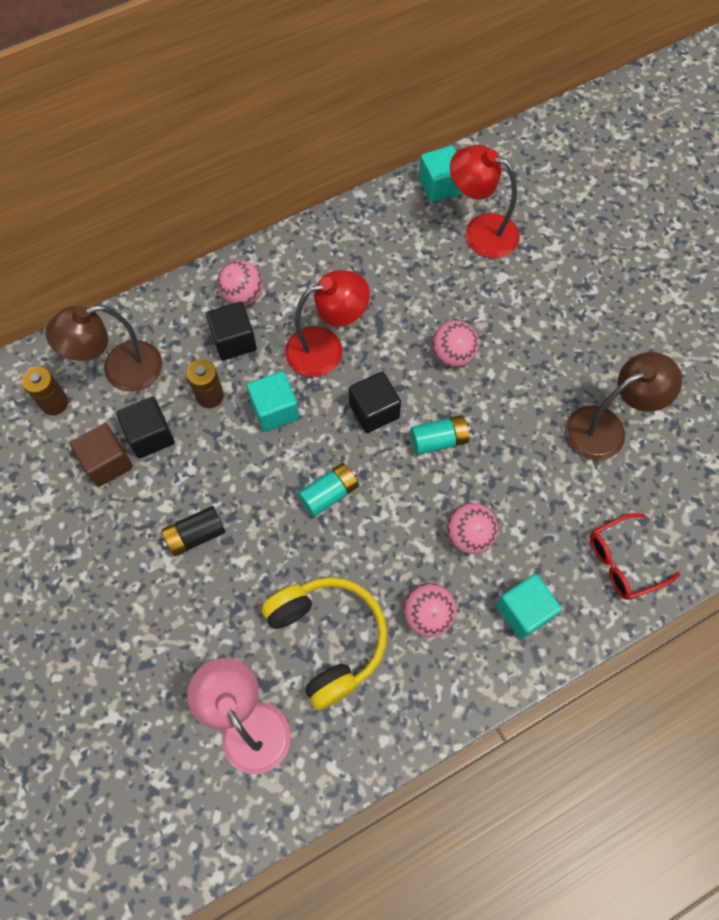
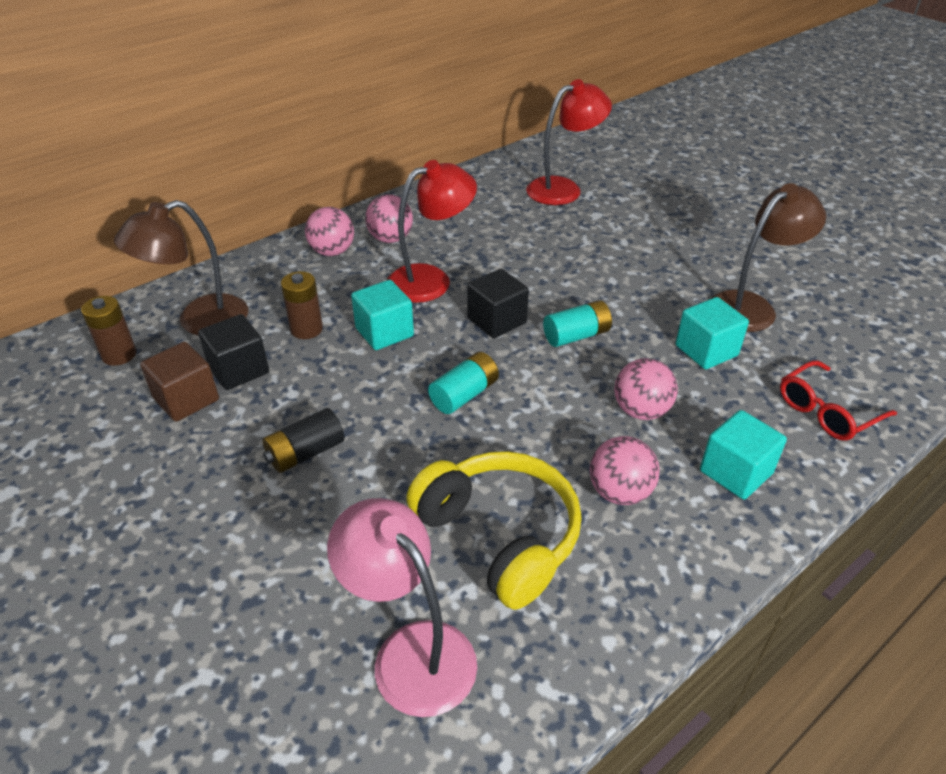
camera: 10 degrees left, 25 degrees down
(234, 341) = (328, 285): black cube -> none
(440, 186) = (514, 165): turquoise cube -> turquoise cube (706, 350)
(452, 355) = (567, 271): pink ball -> pink ball (390, 239)
(480, 231) = (563, 189): red lamp -> red lamp turned 135 degrees clockwise

